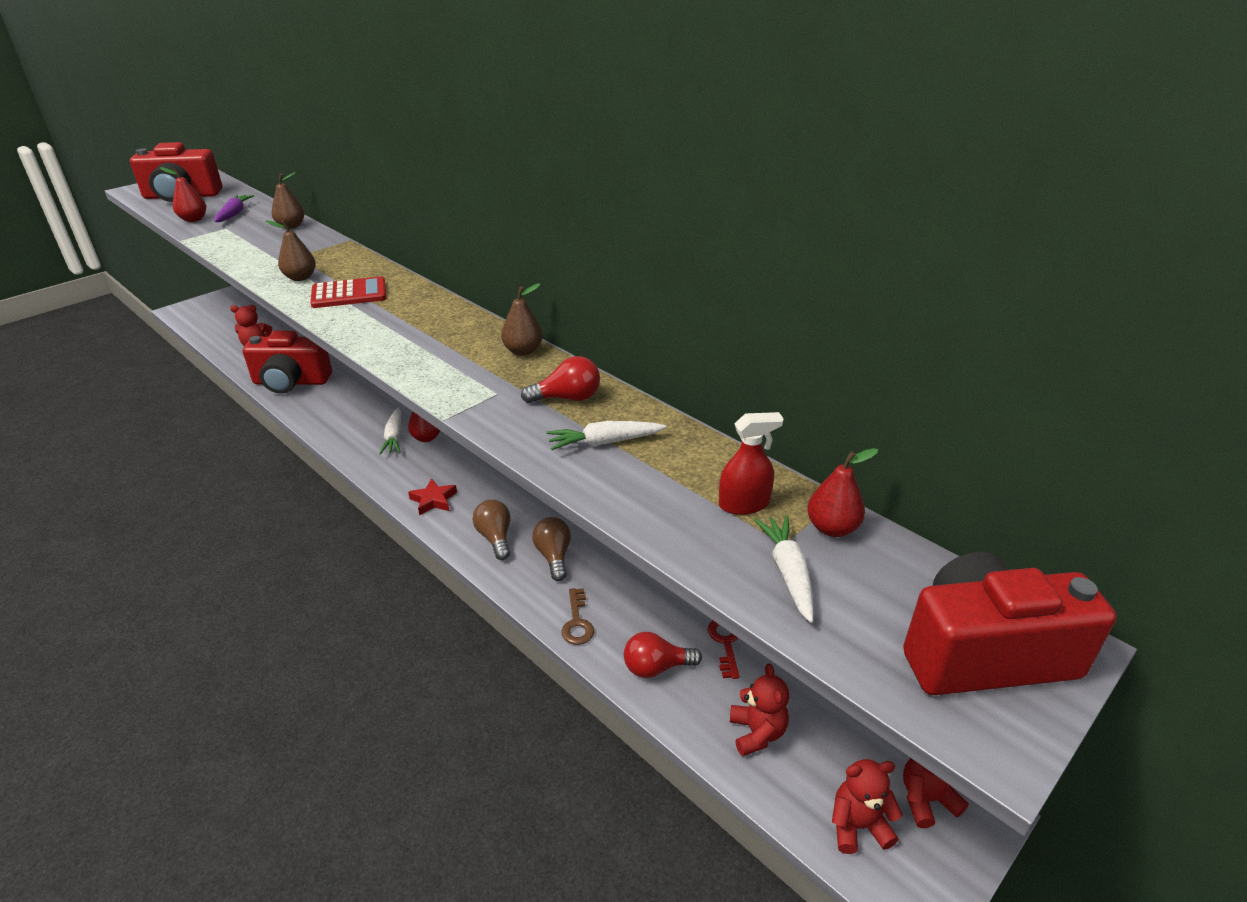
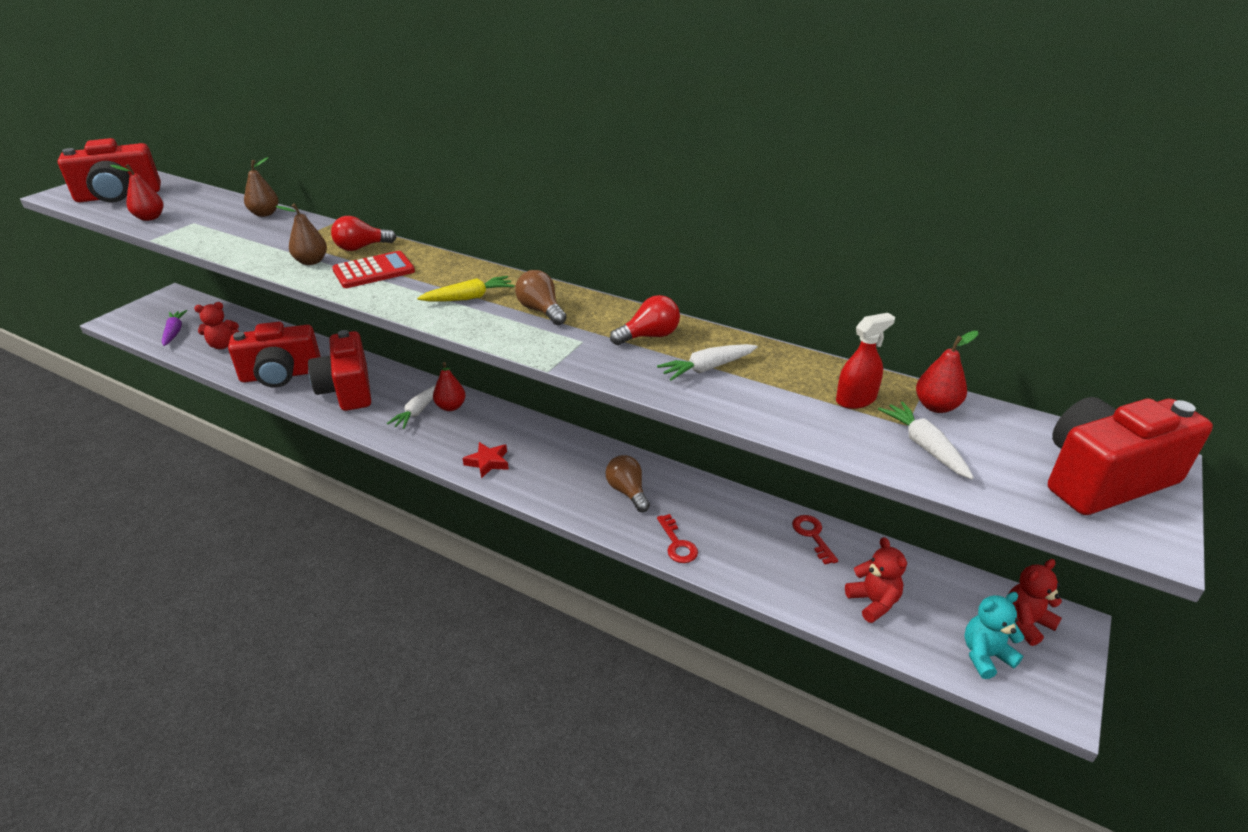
camera: 15 degrees left, 0 degrees up
(234, 214) = (192, 208): purple carrot -> purple carrot (174, 332)
(342, 405) = (347, 390): none -> red camera
(394, 437) = (418, 411): white carrot -> white carrot turned 45 degrees clockwise
(418, 332) = (469, 298): none -> yellow carrot
(495, 538) = (565, 485): brown light bulb -> brown light bulb (541, 311)
(523, 351) = (581, 301): brown pear -> none
(577, 622) = (677, 544): brown key -> red key
(656, 667) = (765, 567): red light bulb -> red light bulb (361, 248)
(858, 826) = (985, 655): red teddy bear -> turquoise teddy bear

